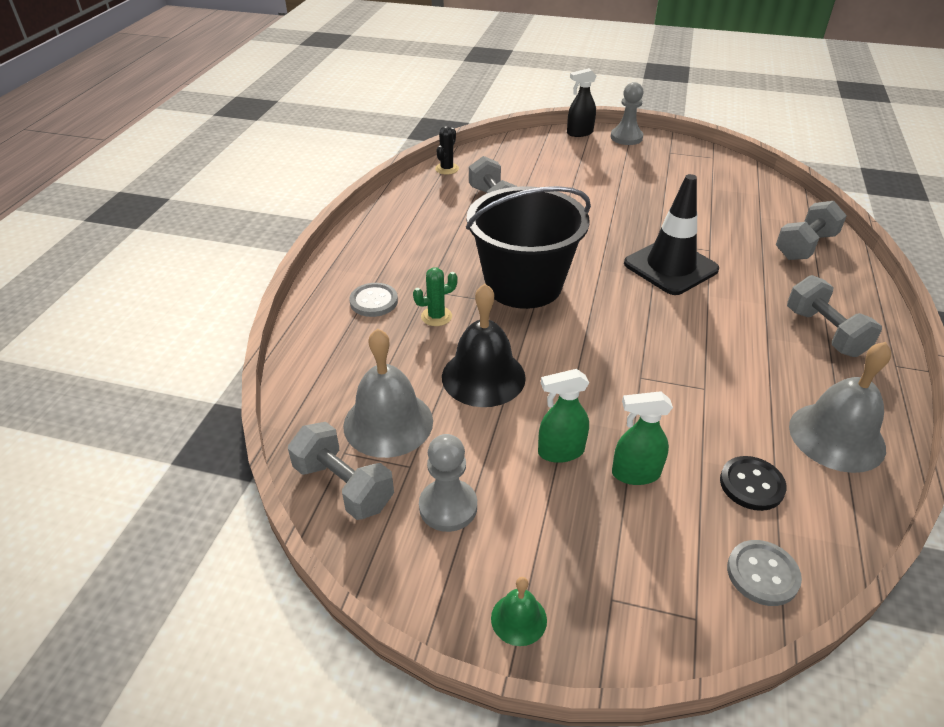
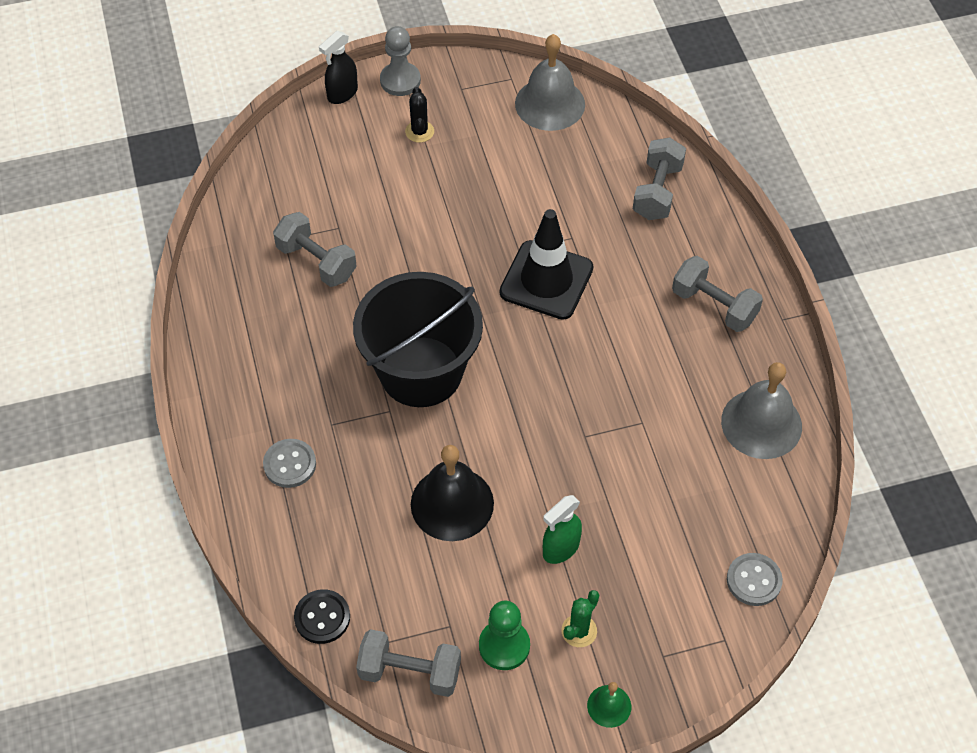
camera: 30 degrees left, 15 degrees up
(388, 423) = (403, 594): grey bell -> grey bell (550, 104)
(436, 316) = (364, 453): green cactus -> green cactus (579, 631)
(447, 169) = (228, 227): black cactus -> black cactus (419, 131)
(448, 507) = (504, 646): grey pawn -> green pawn
(635, 474) = (628, 540): green spray bottle -> none
(751, 485) = (717, 505): black button -> black button (322, 617)

